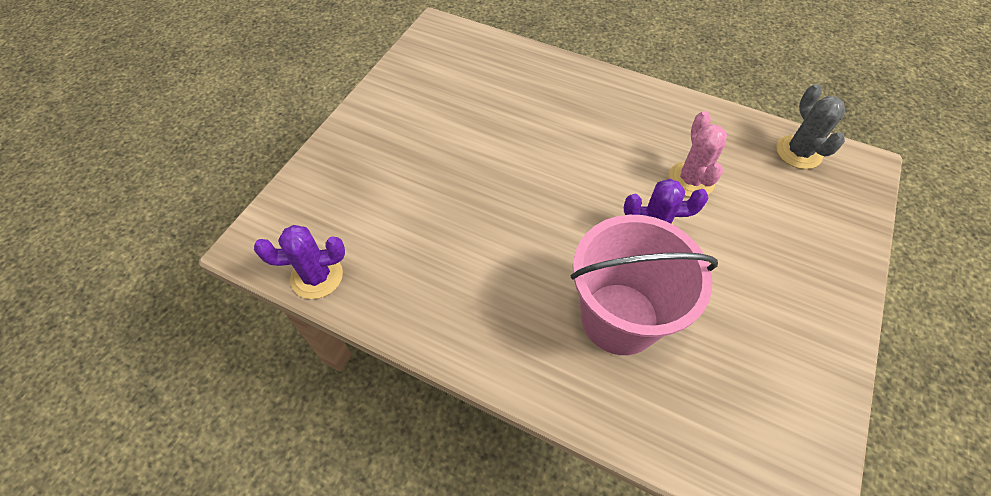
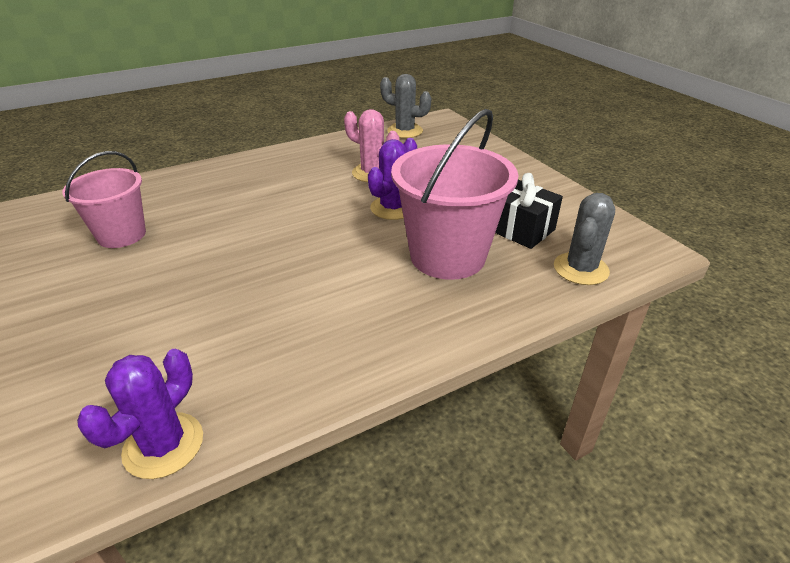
camera: 55 degrees left, 20 degrees down
(460, 97) = (122, 235): none -> pink bucket
(701, 444) = (581, 269): none -> grey cactus
(719, 357) = (521, 229): none -> black gift

